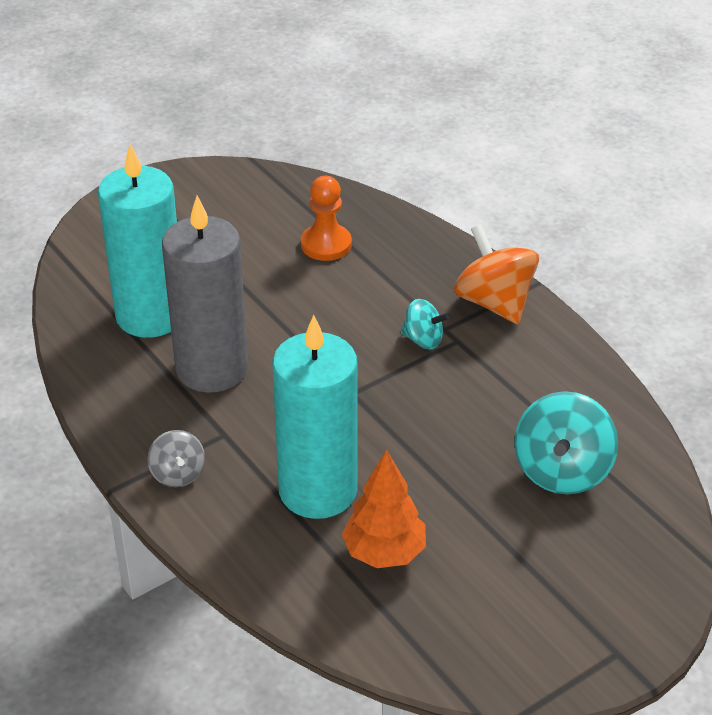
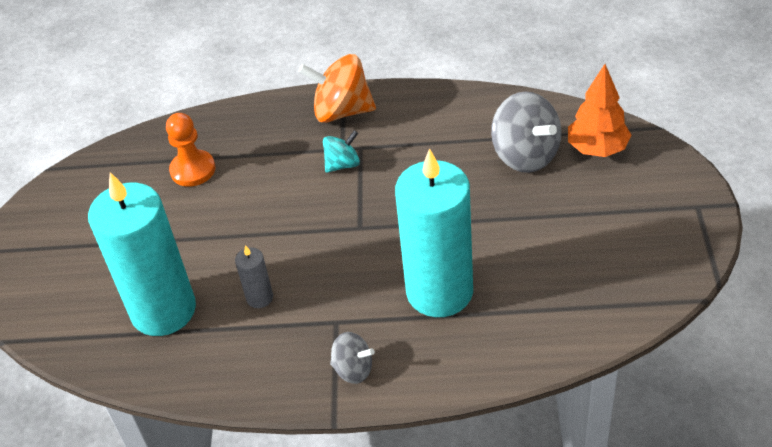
camera: 50 degrees left, 5 degrees up
(212, 368) = (259, 298): grey candle -> grey candle, size x0.41
(384, 552) = (527, 282): orange tree -> orange tree (597, 149)
(562, 471) = (525, 155): turquoise spinning top -> grey spinning top

